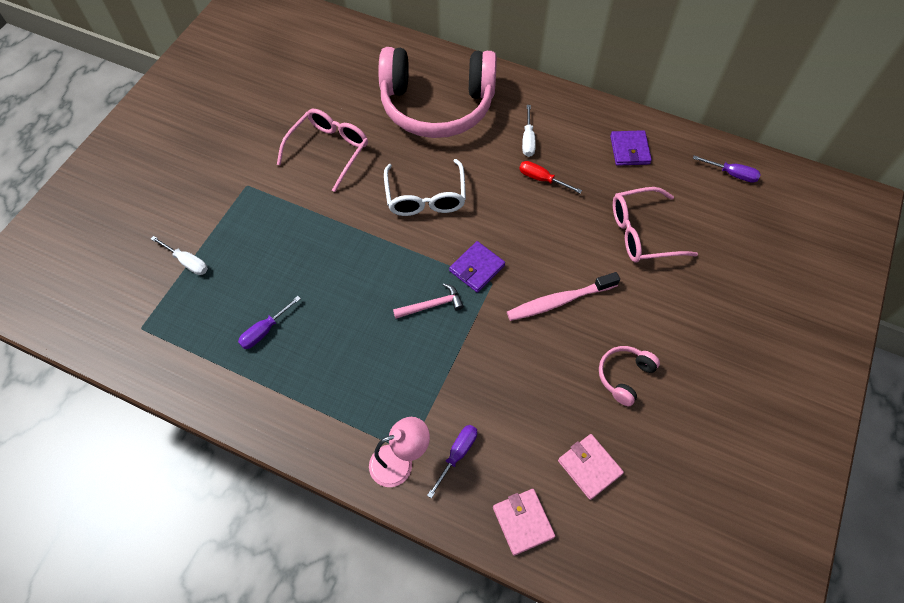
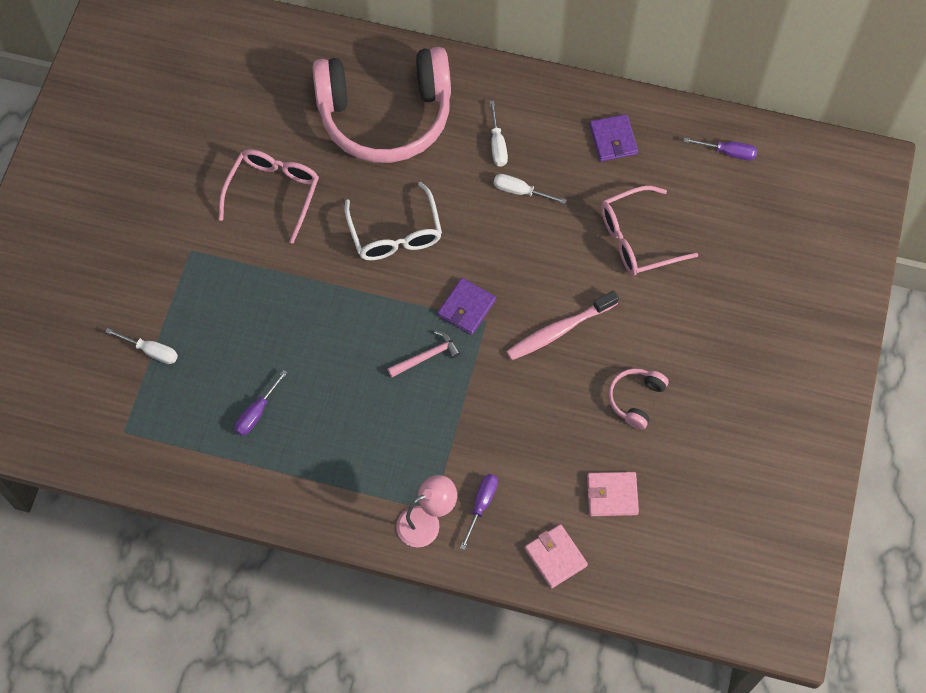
camera: 10 degrees left, 5 degrees up
(541, 179) = (520, 191): red screwdriver -> white screwdriver
(589, 467) = (612, 495): pink wallet -> pink wallet turned 45 degrees counterclockwise

